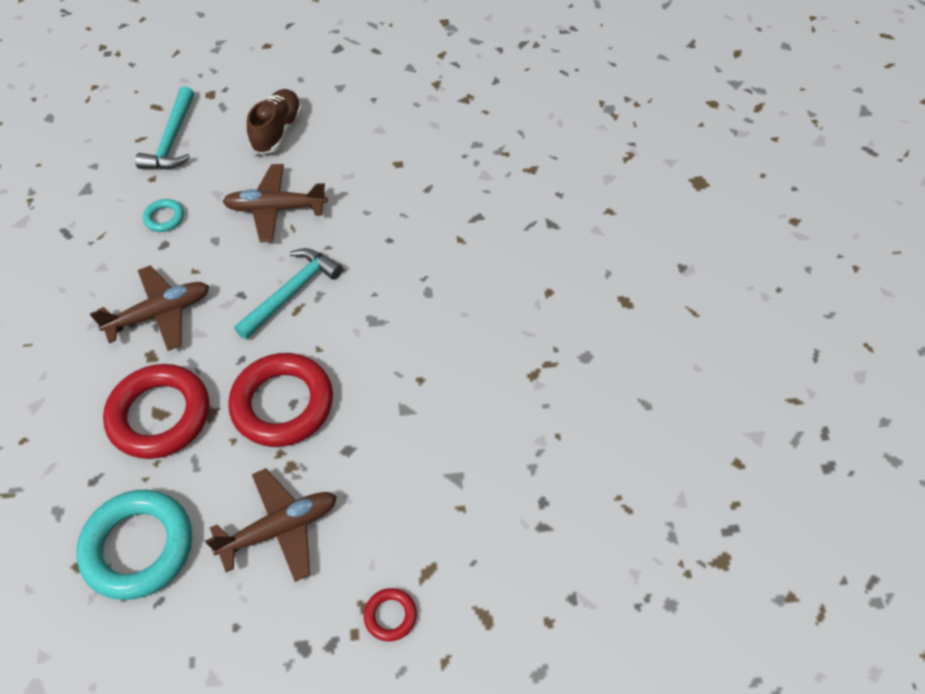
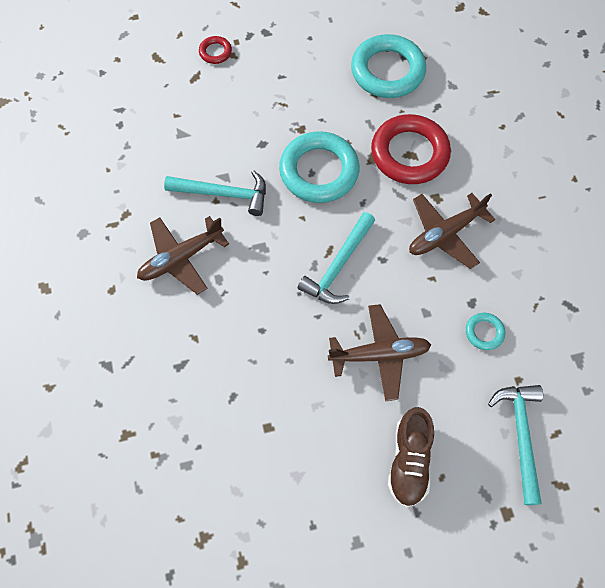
camera: 170 degrees right, 10 degrees up
(280, 529) = (297, 90): brown plane -> brown plane (181, 258)
(282, 404) = (319, 171): red ring -> turquoise ring
(408, 387) = (224, 194): none -> turquoise hammer

